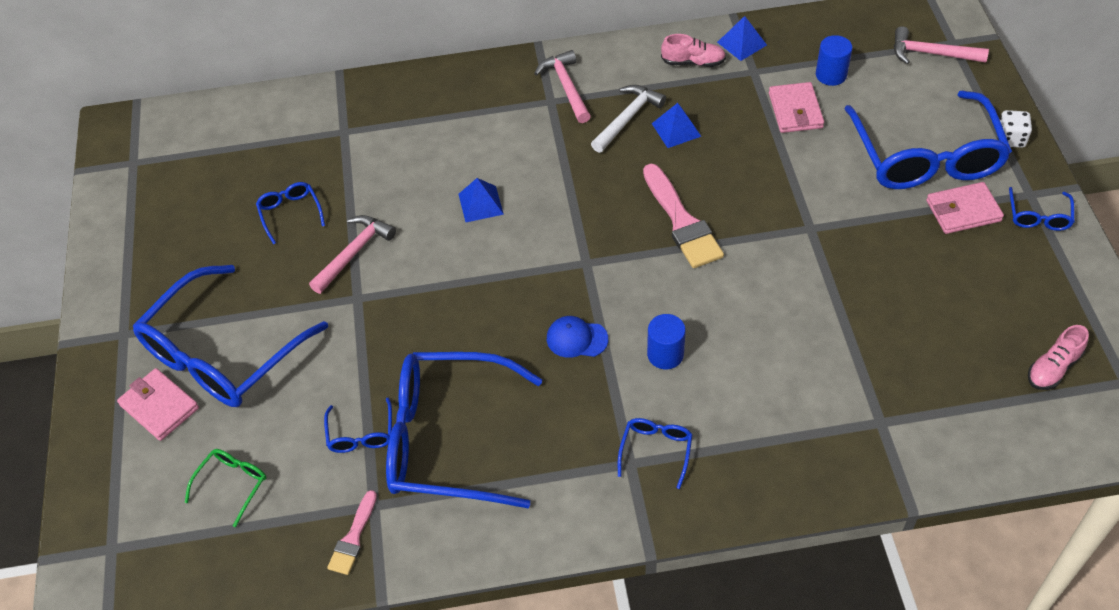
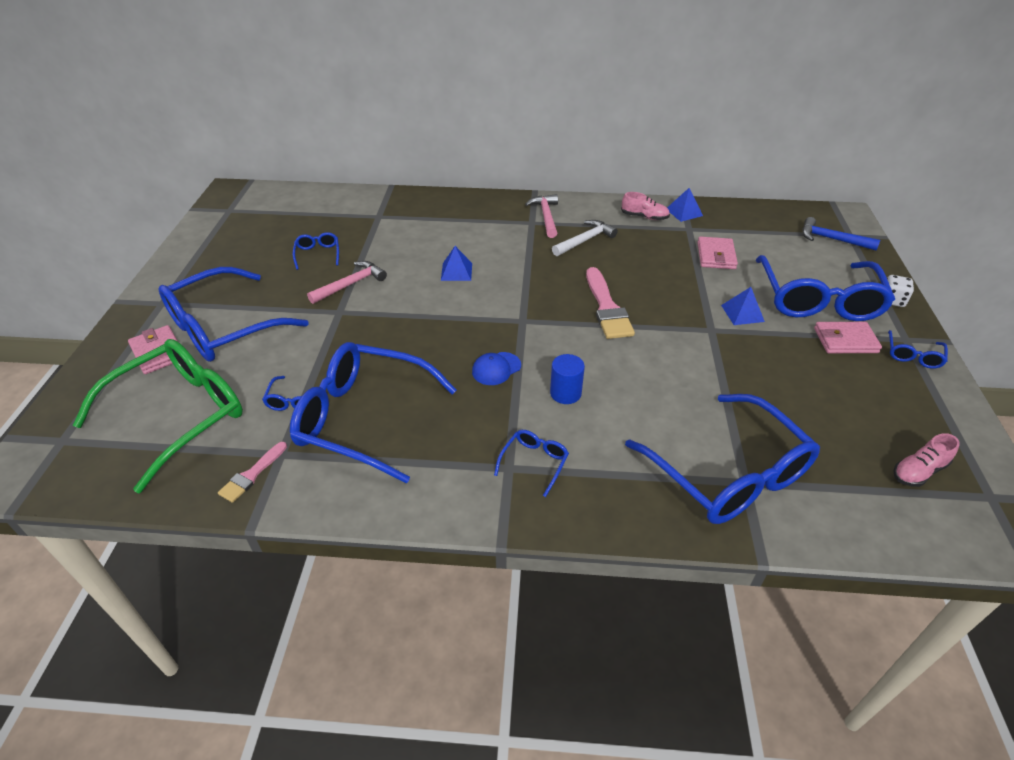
camera: 10 degrees right, 10 degrees down
(232, 484) = (179, 415): green glasses -> green glasses, size x2.38
(576, 339) = (496, 369): blue cap -> blue cap turned 60 degrees counterclockwise
(676, 130) = (619, 252): blue pyramid -> blue pyramid (742, 313)
(831, 75) = (749, 239): blue cylinder -> none
(862, 416) = (728, 473): none -> blue glasses
(931, 53) = (831, 239): pink hammer -> blue hammer

